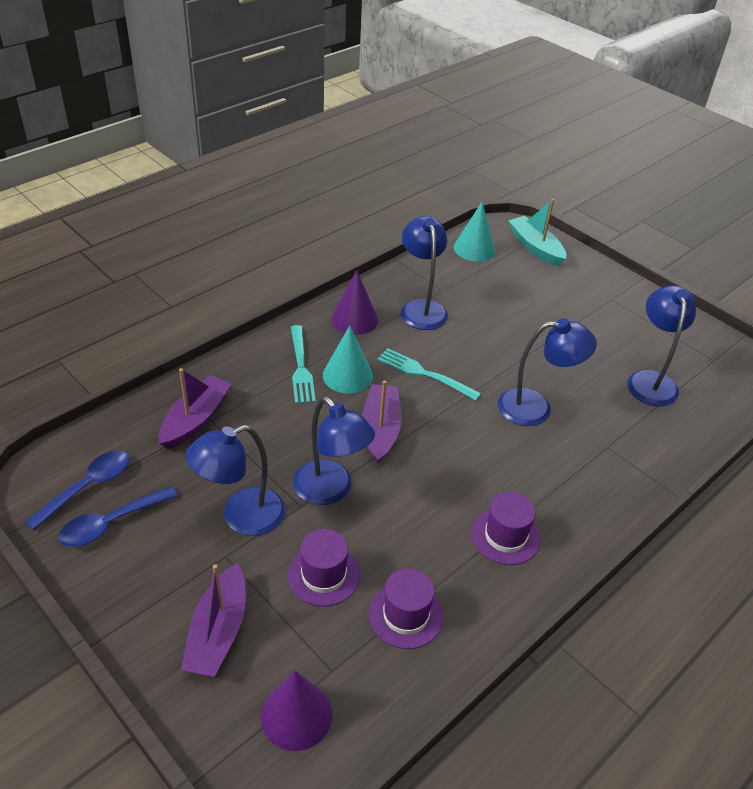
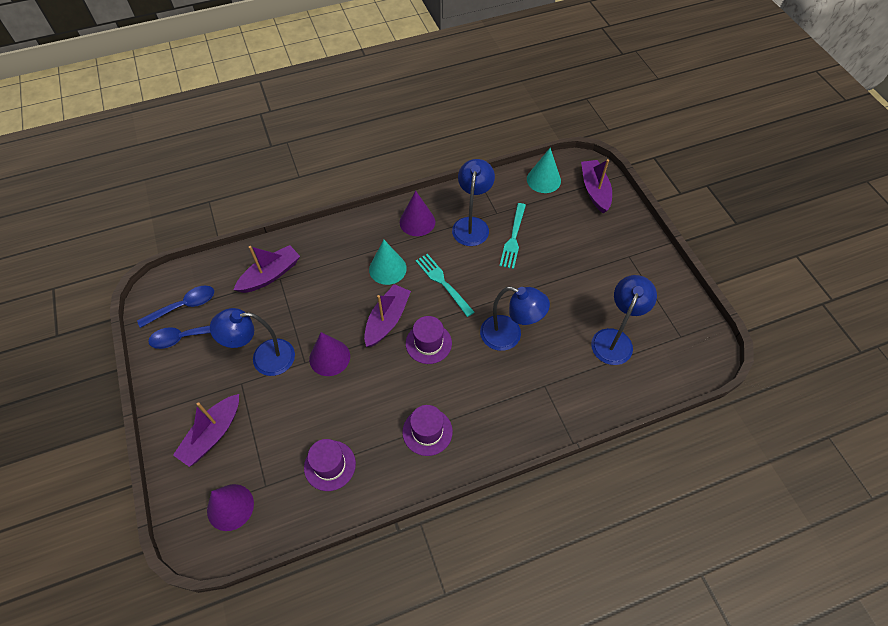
camera: 25 degrees right, 15 degrees up
(301, 367) = (359, 252): turquoise fork -> turquoise fork (513, 238)
(323, 575) = (293, 418): purple hat -> purple hat (428, 343)
(331, 491) = (329, 357): blue lamp -> purple cone
(535, 247) = (594, 190): turquoise boat -> purple boat

